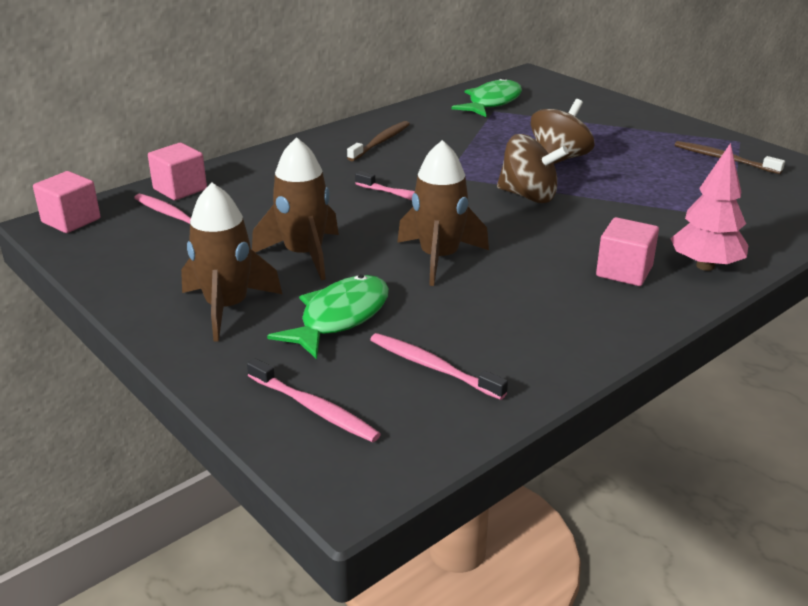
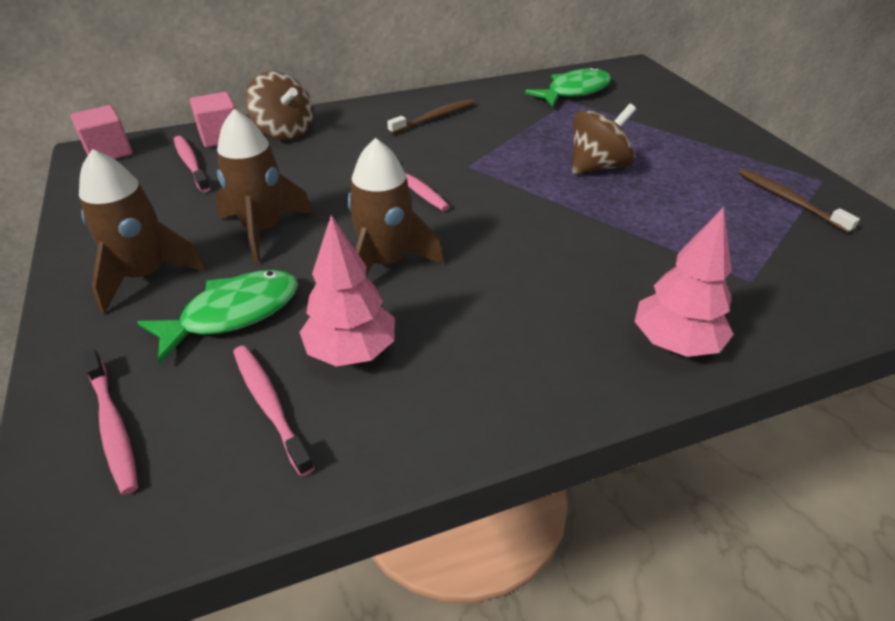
camera: 20 degrees right, 10 degrees up
(466, 321) = (351, 351): none -> pink tree
(528, 196) = (533, 205): brown spinning top -> brown spinning top (284, 132)
(624, 271) = (571, 327): pink cube -> none

